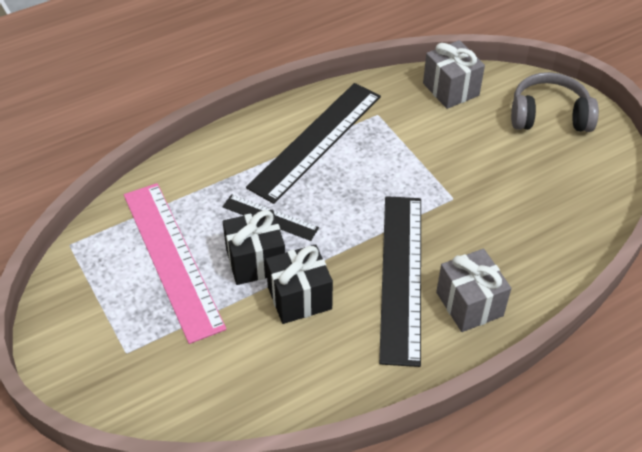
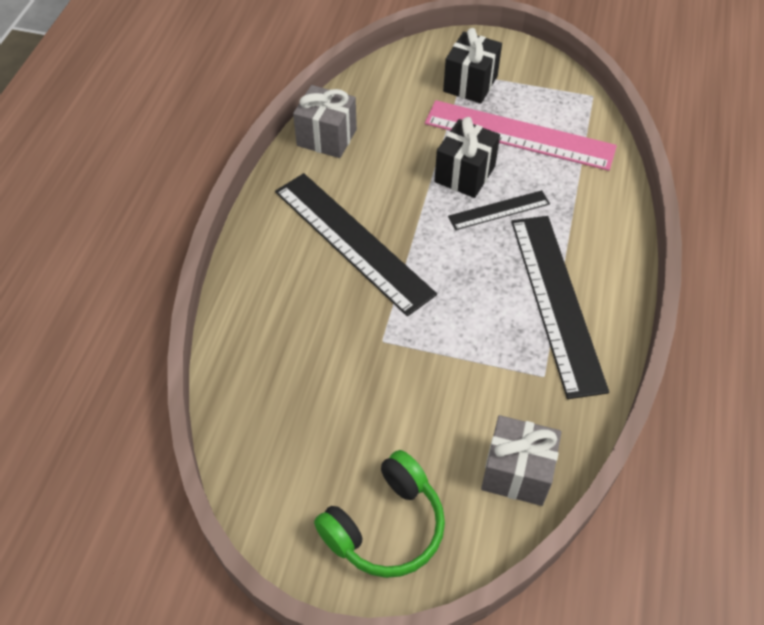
camera: 135 degrees right, 5 degrees up
(299, 298) = (404, 174): black gift -> black gift (470, 84)
(469, 304) = (281, 259): grey gift -> grey gift (326, 138)
(549, 116) = (385, 526): grey headphones -> green headphones

